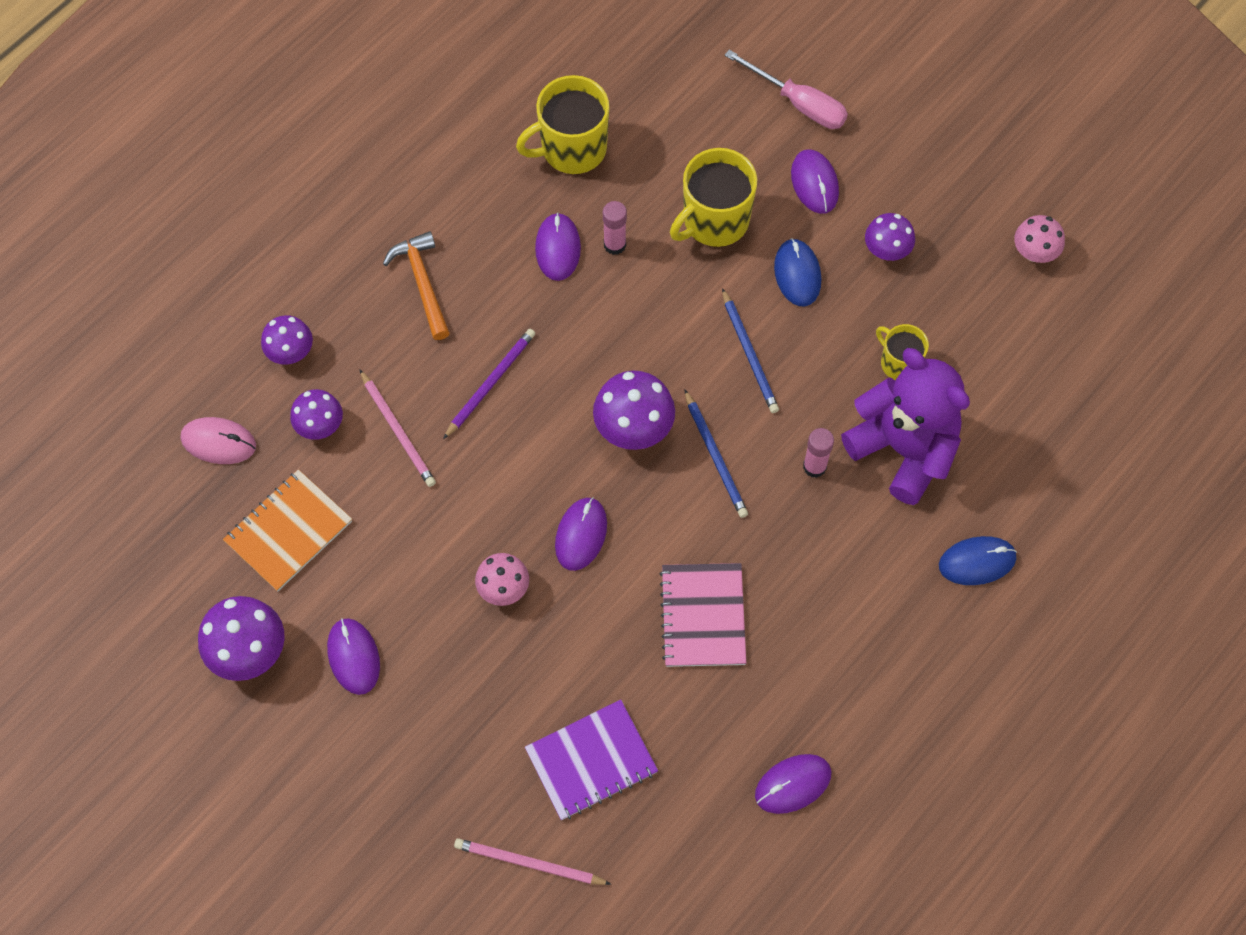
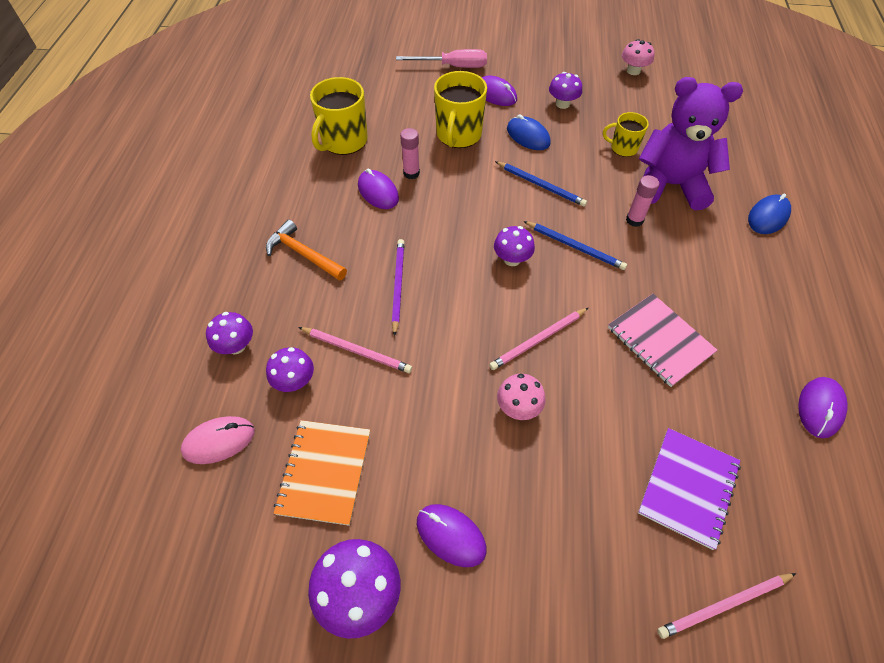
camera: 35 degrees left, 10 degrees down
(581, 535) = (538, 340): purple mouse -> pink pencil
(633, 427) = (512, 259): purple mushroom -> purple mushroom, size x0.64

